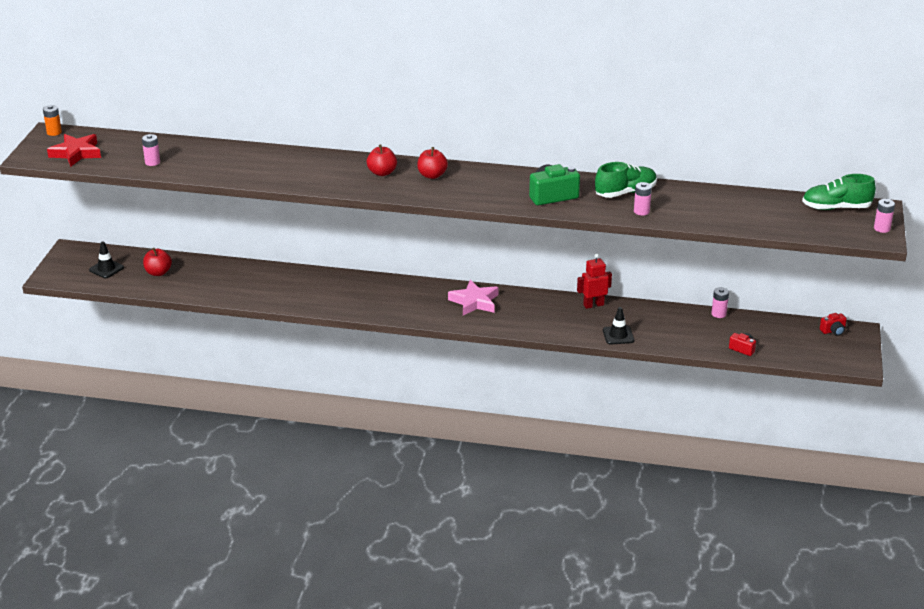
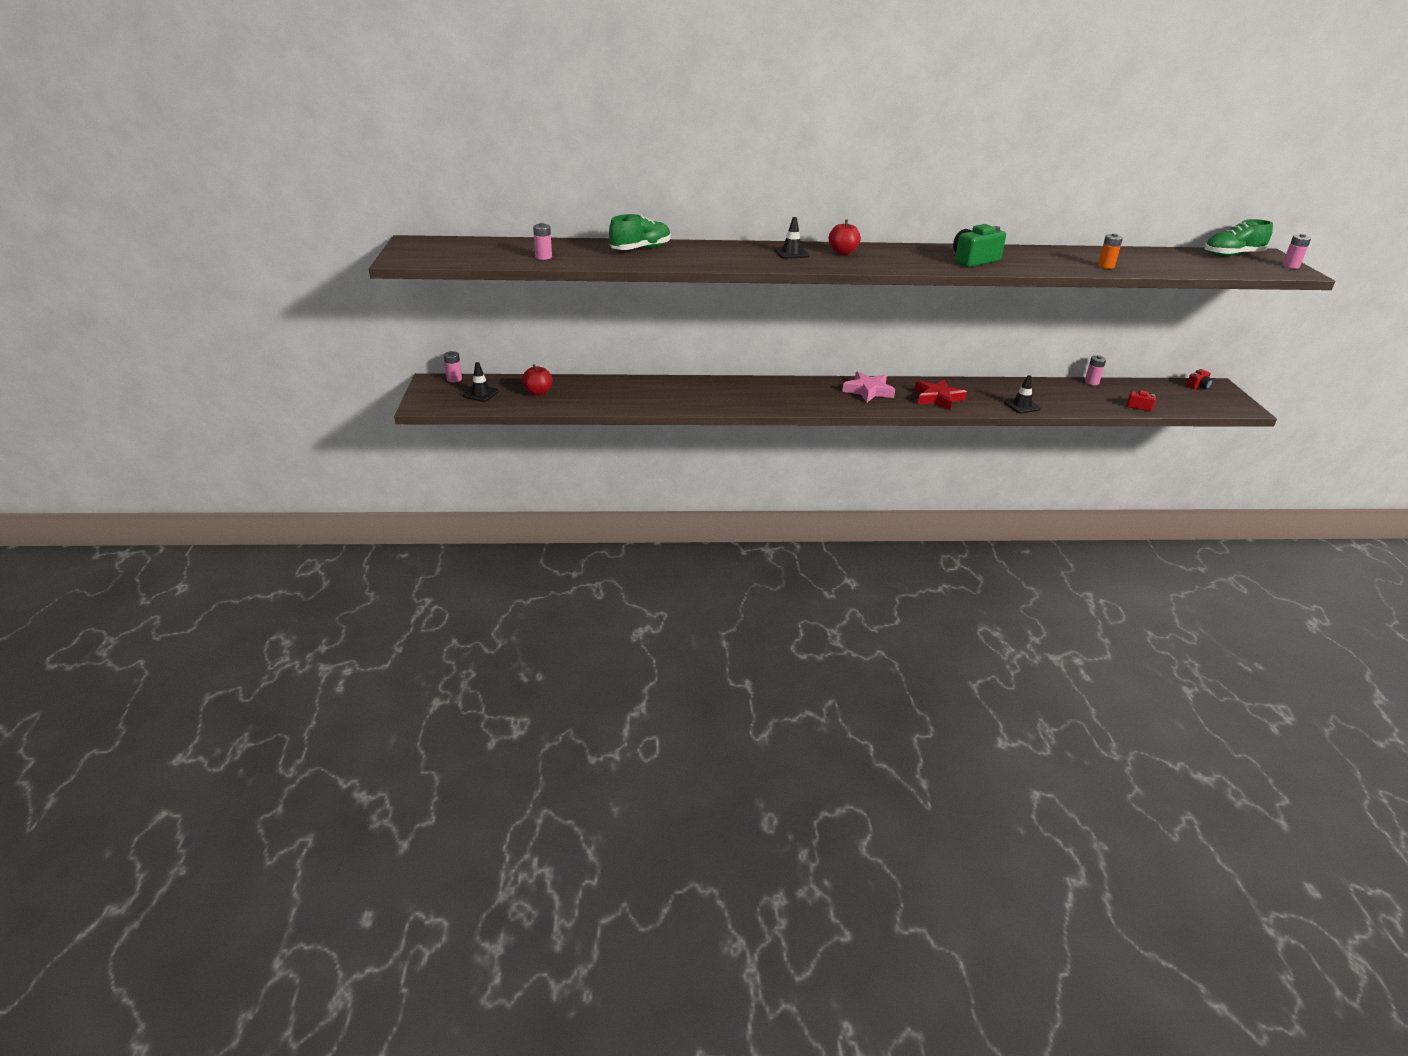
camera: 15 degrees left, 0 degrees up
(54, 132) = (416, 241): orange battery -> orange battery (1106, 266)
(76, 153) = (452, 254): red star -> red star (938, 398)
(382, 173) = (791, 253): red apple -> black traffic cone
(593, 305) = (978, 384): red robot -> none
(625, 192) = (1037, 255): green shoe -> green shoe (640, 249)
(641, 211) = (1069, 266): pink battery -> pink battery (454, 379)

